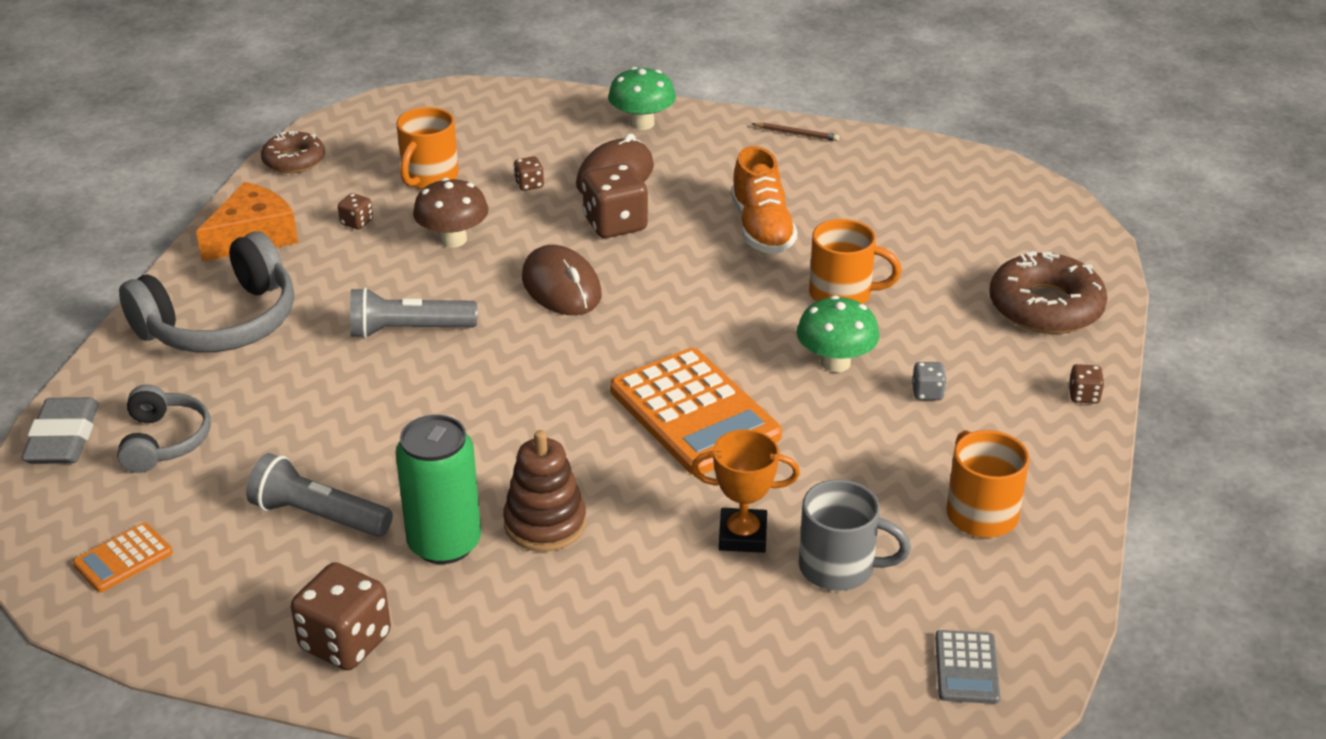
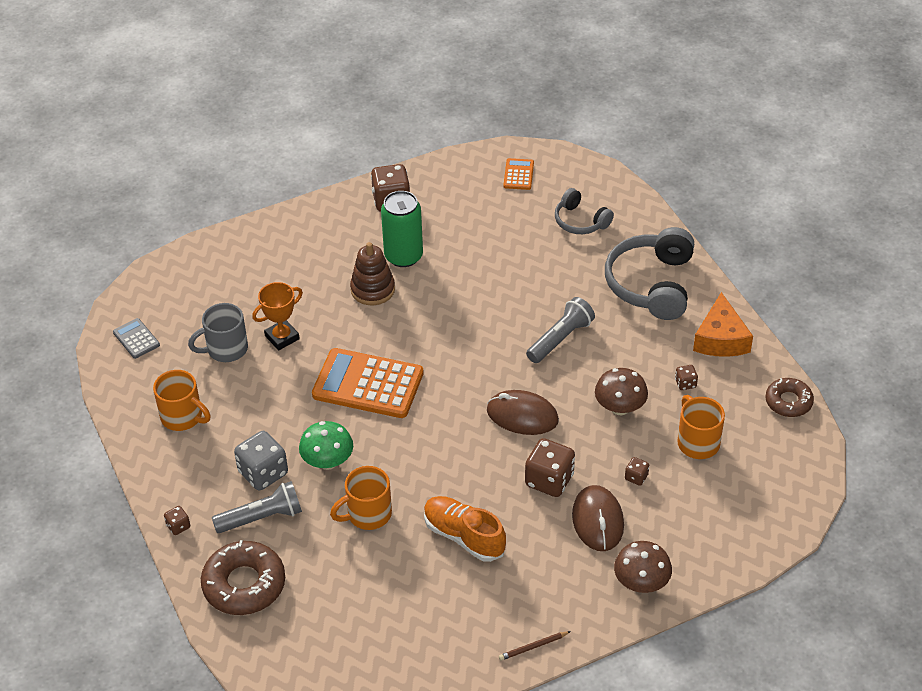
camera: 140 degrees right, 10 degrees up
(63, 438) = (622, 196): grey eraser -> none
(318, 516) = (469, 234): grey flashlight -> grey flashlight (262, 517)
(642, 123) = (641, 583): green mushroom -> brown mushroom
(927, 393) = (263, 473): grey dice -> grey dice, size x2.06

